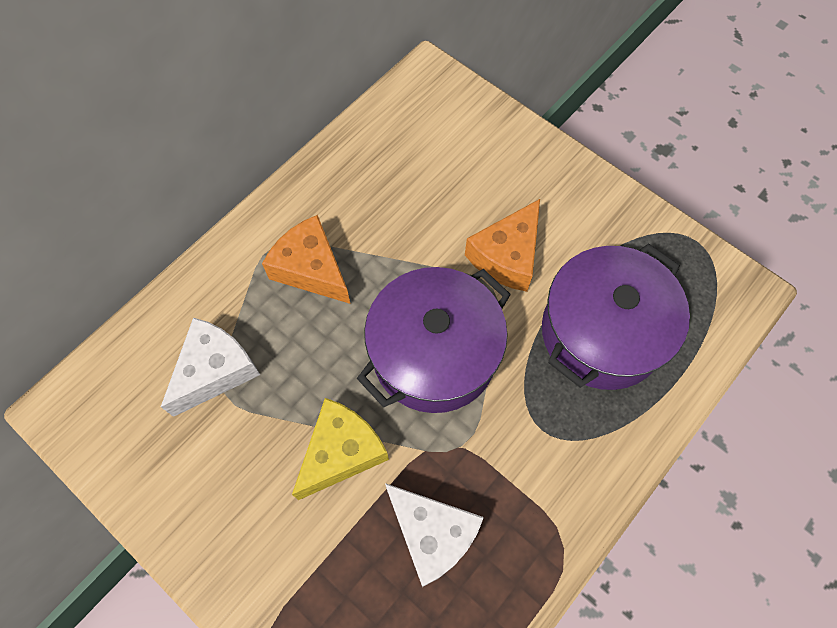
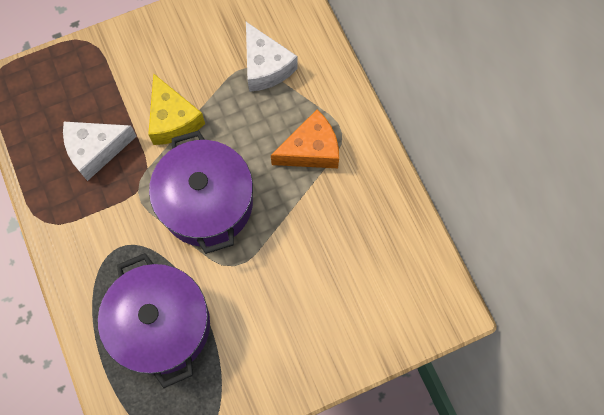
camera: 115 degrees right, 5 degrees up
(507, 256) = (254, 289): orange cheese -> none

